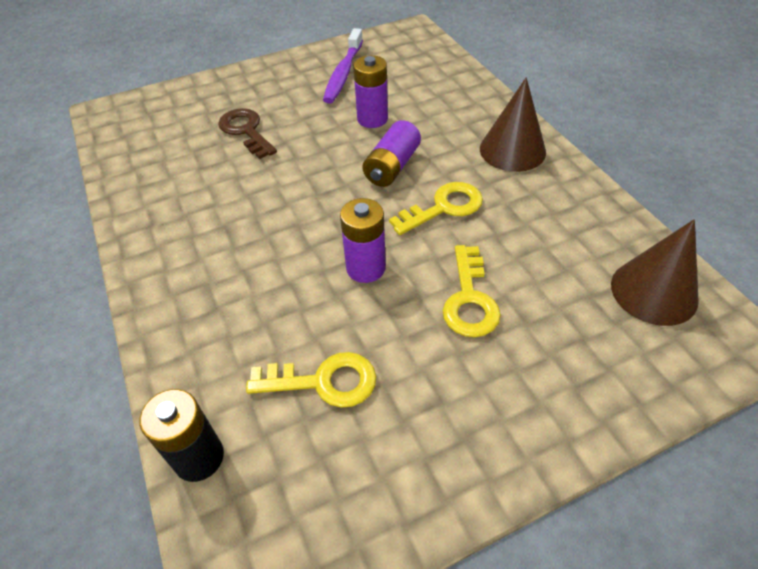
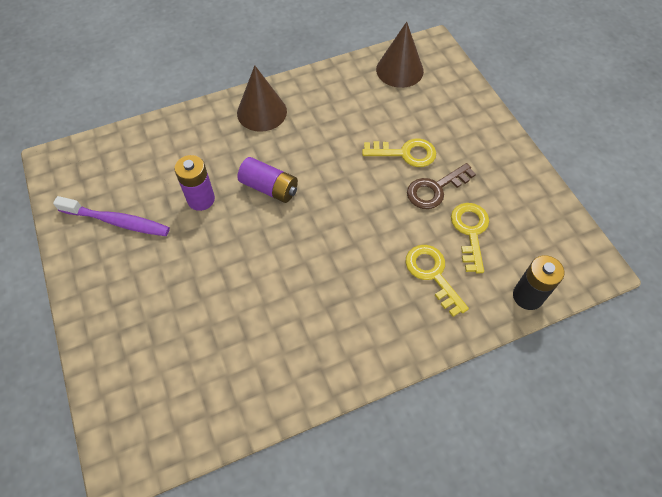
camera: 90 degrees left, 10 degrees up
(246, 131) = (195, 303): brown key -> brown key (435, 189)
(366, 268) = (377, 208): purple battery -> none
(444, 207) = (320, 159): yellow key -> yellow key (432, 274)

